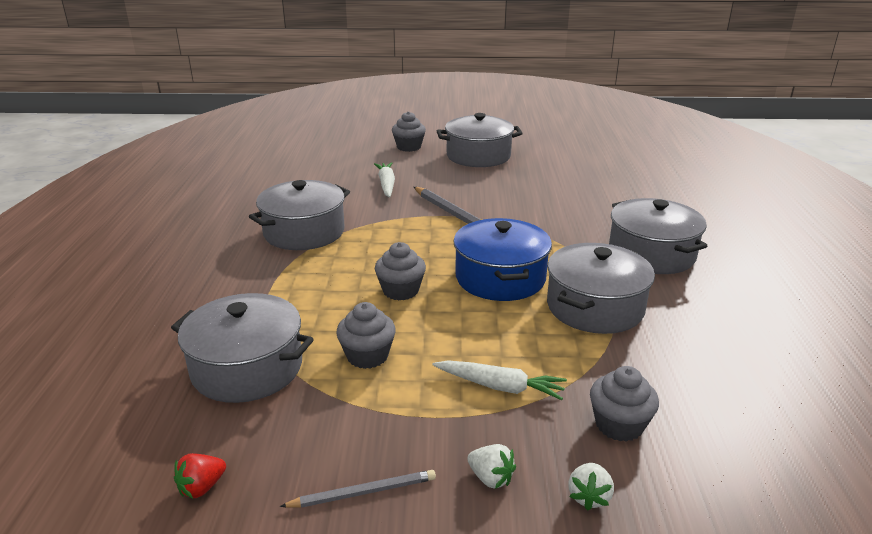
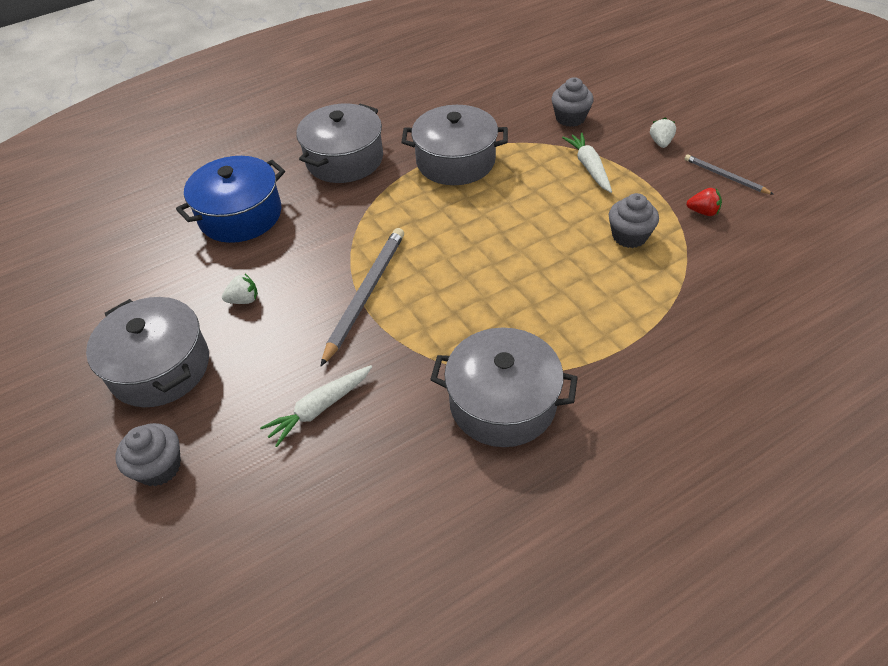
camera: 120 degrees left, 20 degrees up
(202, 487) = (804, 233): red strawberry -> red strawberry (703, 212)
(247, 368) = (713, 287): grey pot -> none
(400, 290) = (534, 265): grey cupcake -> none
(500, 278) = (459, 220): blue pot -> blue pot (240, 215)
(589, 496) = (632, 112): white strawberry -> white strawberry (244, 300)

